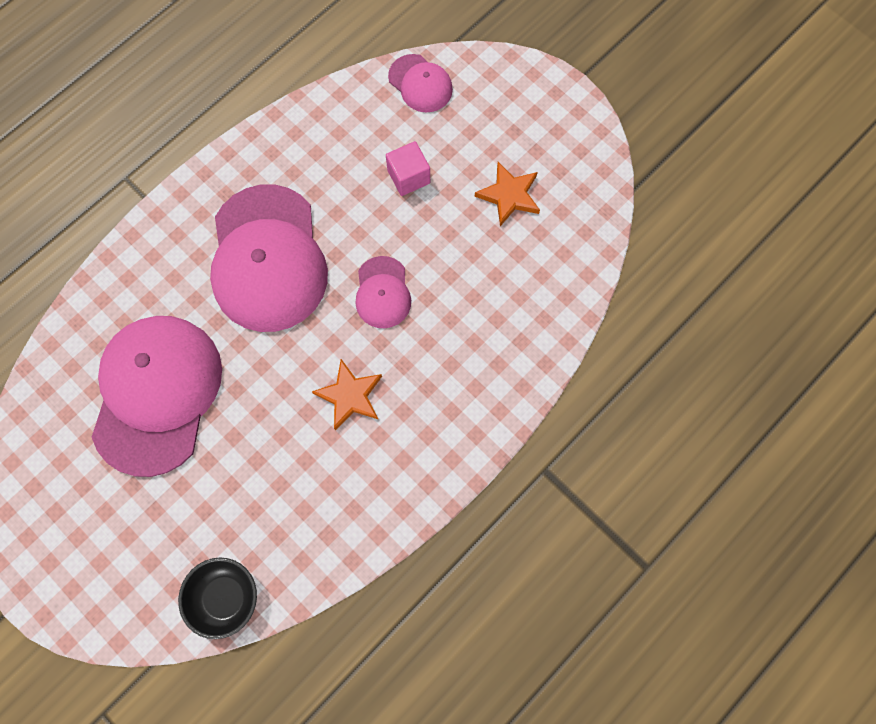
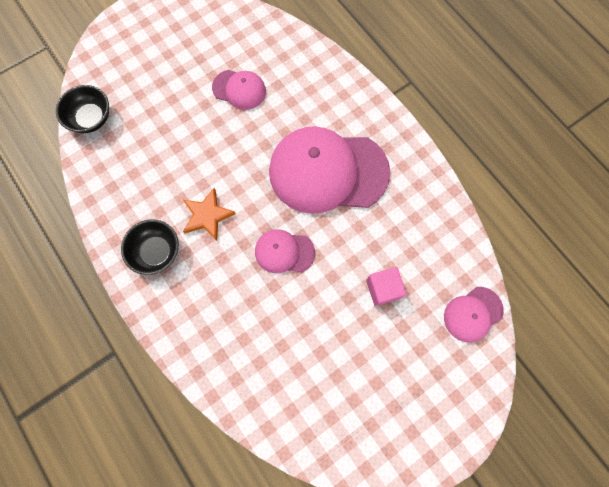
camera: 100 degrees right, 0 degrees up
(157, 394) = (239, 89): pink cap -> pink cap, size x0.48
(409, 449) = (156, 252): none -> black bowl
(509, 195) = (353, 373): orange star -> none

